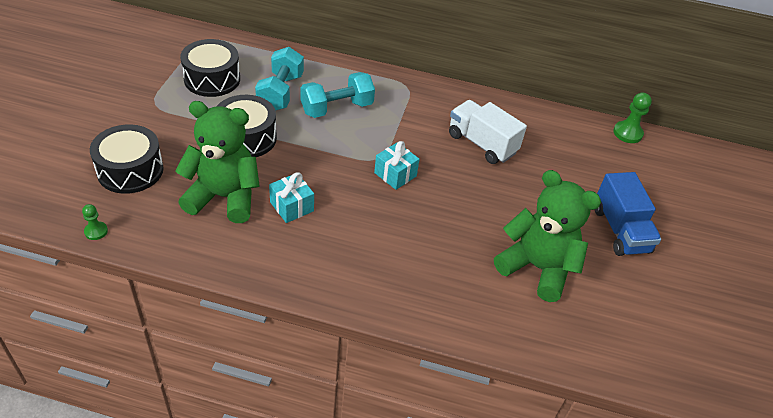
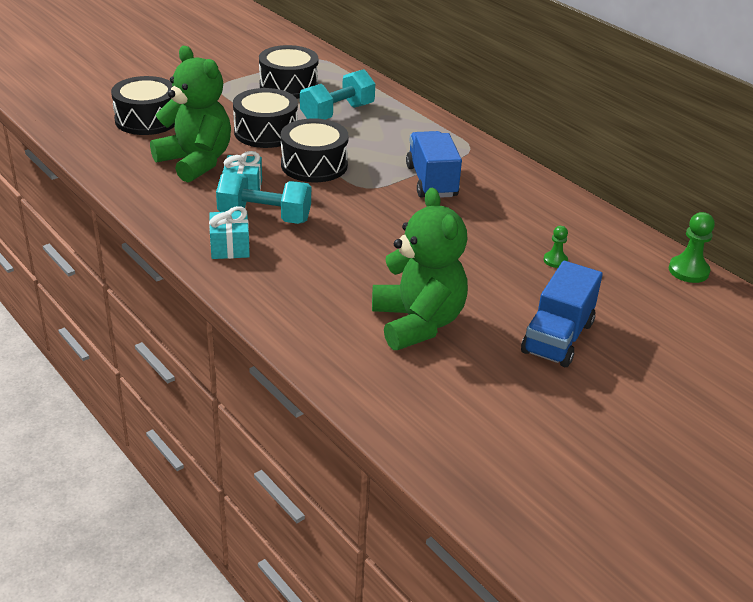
camera: 40 degrees right, 10 degrees down
(96, 231) = (75, 145): green pawn -> green pawn (555, 260)
(319, 155) = (314, 165): none -> black drum
(337, 108) = (376, 140): turquoise dumbbell -> turquoise dumbbell (264, 217)
(395, 174) = (367, 204): turquoise gift -> turquoise gift (230, 247)
(414, 131) = (431, 181): none -> blue truck
(481, 144) = (491, 215): white truck -> none

